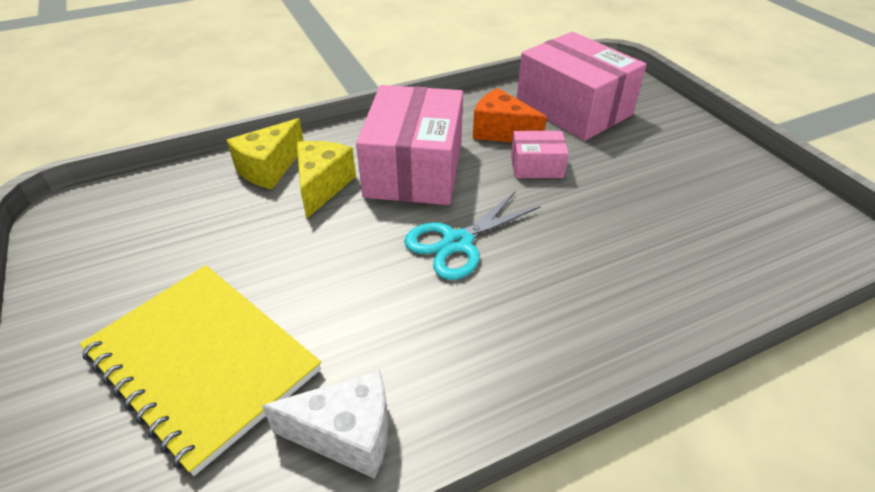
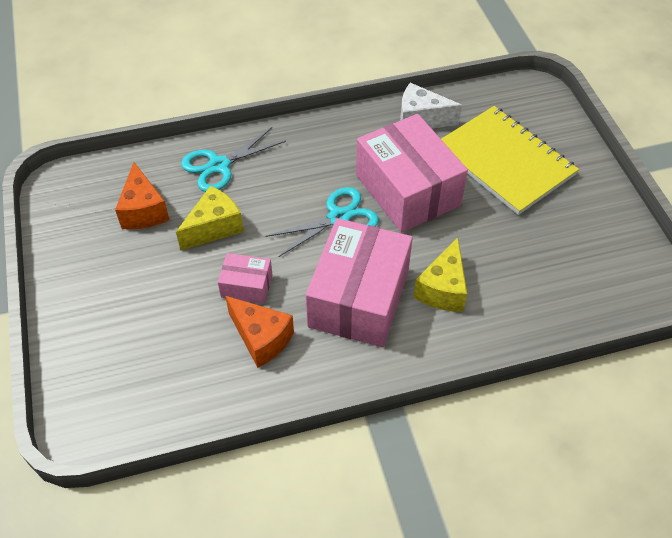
camera: 170 degrees left, 10 degrees up
(269, 168) = (494, 319): yellow cheese -> yellow cheese (214, 227)
(573, 109) = (168, 366): pink box -> pink box (407, 190)
(657, 292) = (219, 165): none -> turquoise scissors
(707, 221) = (143, 210): none -> orange cheese

